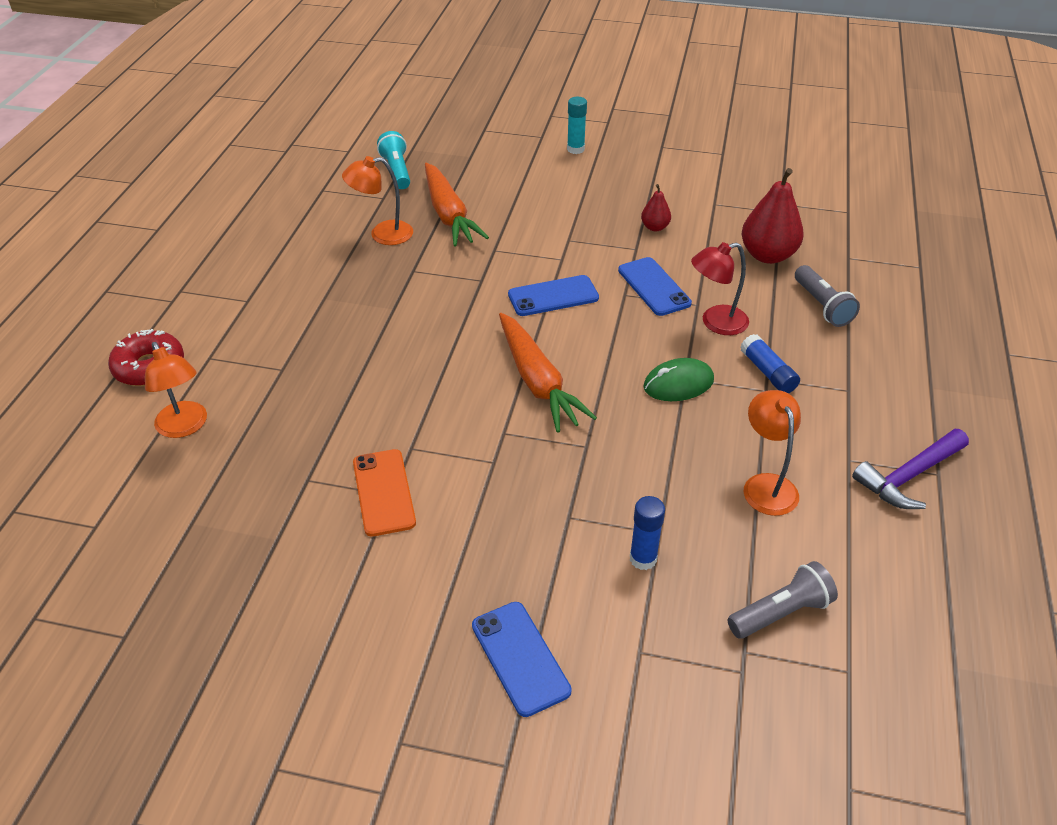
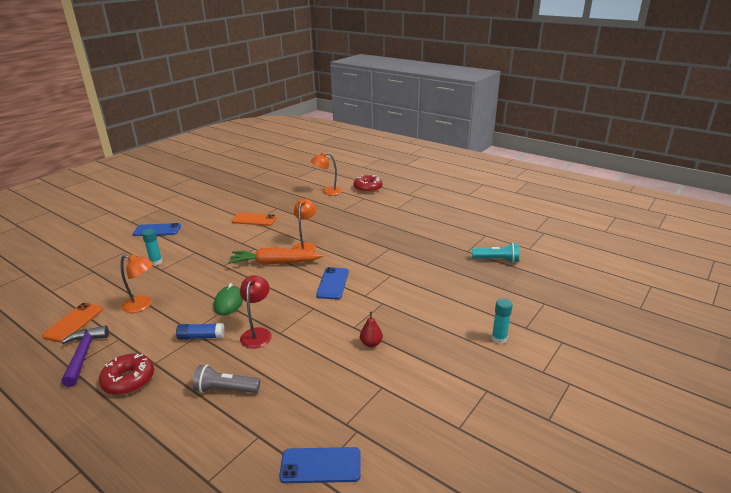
camera: 115 degrees right, 15 degrees down
(382, 234) = (428, 245): orange lamp -> orange lamp (305, 246)
(449, 215) = (436, 268): orange carrot -> none
(643, 559) = (156, 262): blue glue stick -> turquoise glue stick
(653, 287) = (310, 321): blue phone -> blue phone (320, 465)
(767, 255) = (298, 387): red pear -> none
(781, 612) = (91, 285): grey flashlight -> none
(875, 548) = (74, 322): none -> orange phone
(892, 395) = (129, 380): none -> red donut

